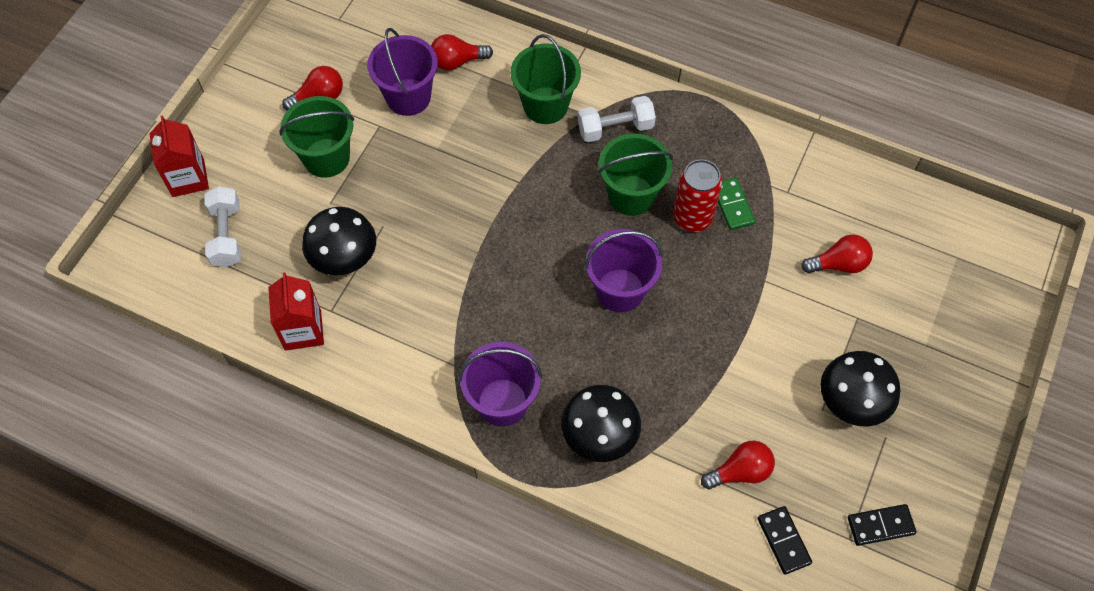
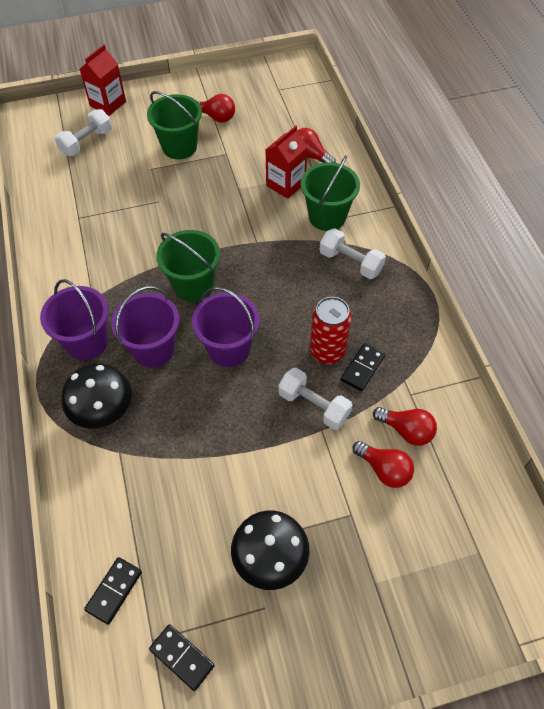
camera: 50 degrees right, 5 degrees down
(303, 330) = (54, 214): red carton -> red carton (285, 184)
(345, 261) = (118, 201): black mushroom -> none
(408, 97) = (260, 152): purple bucket -> purple bucket (153, 349)
(631, 195) = (308, 305): green bucket -> green bucket (193, 285)
(732, 205) = (362, 368): green domino -> black domino
(737, 268) = (314, 405): none -> white dumbbell
(740, 471) = (149, 521): red light bulb -> red light bulb (406, 431)

